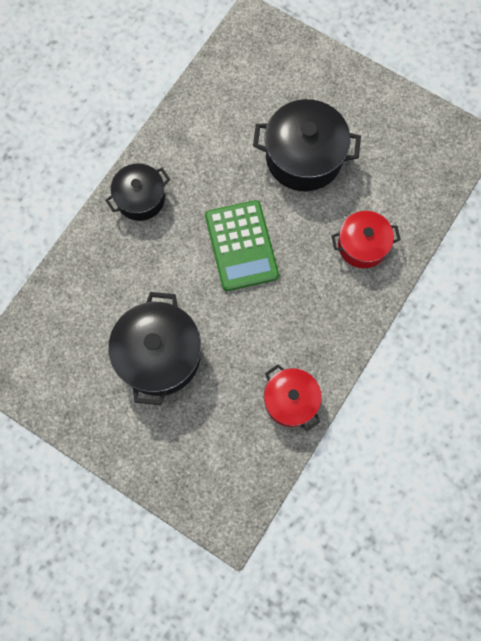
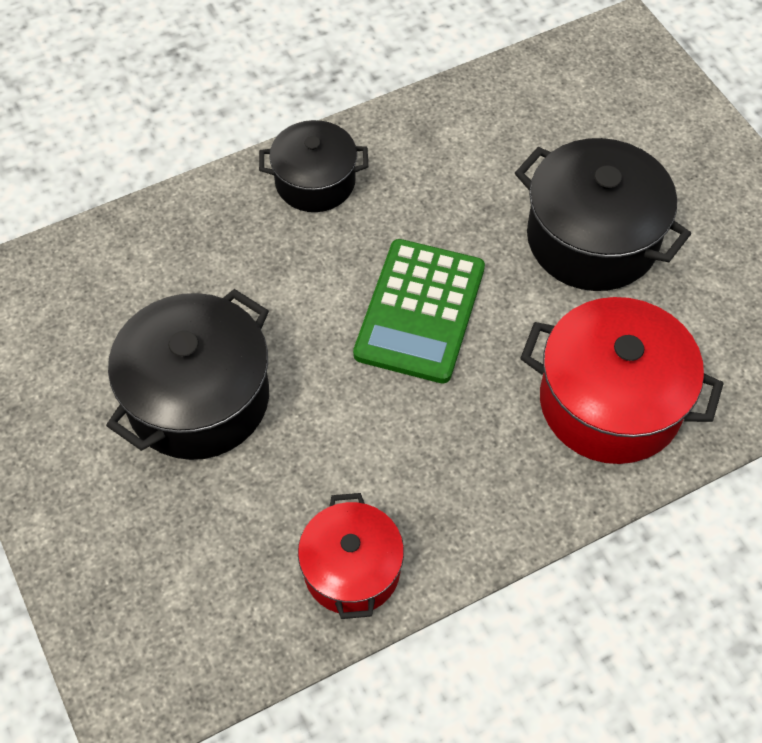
camera: 30 degrees right, 15 degrees down
(362, 245) = (610, 402): red pot -> red pot, size x1.59

